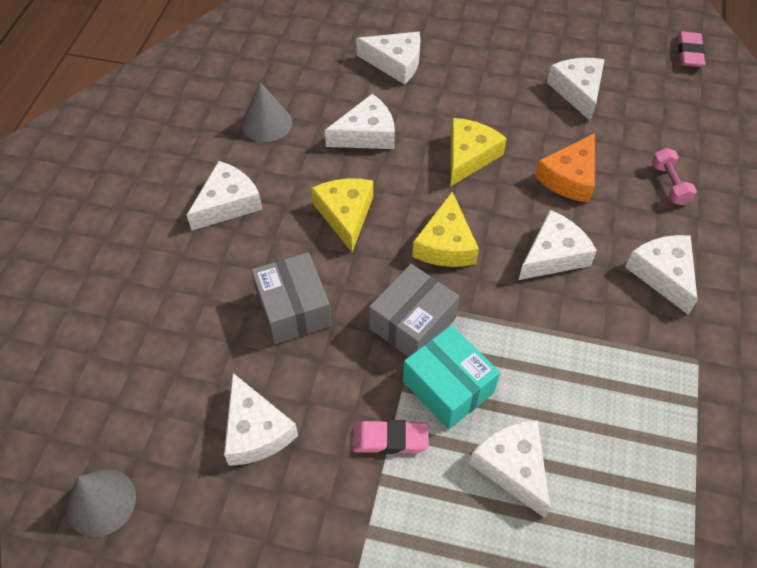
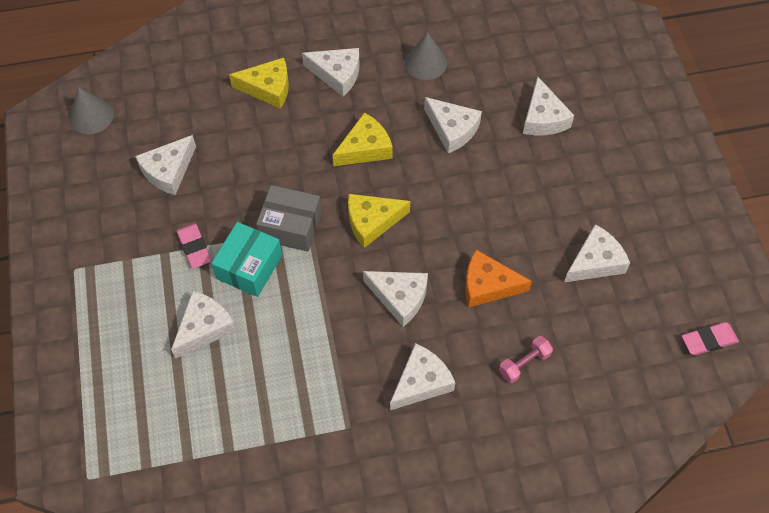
camera: 65 degrees right, 5 degrees up
(293, 309) = (268, 151): grey box -> none
(469, 156) = (469, 206): yellow cheese -> yellow cheese (268, 88)

